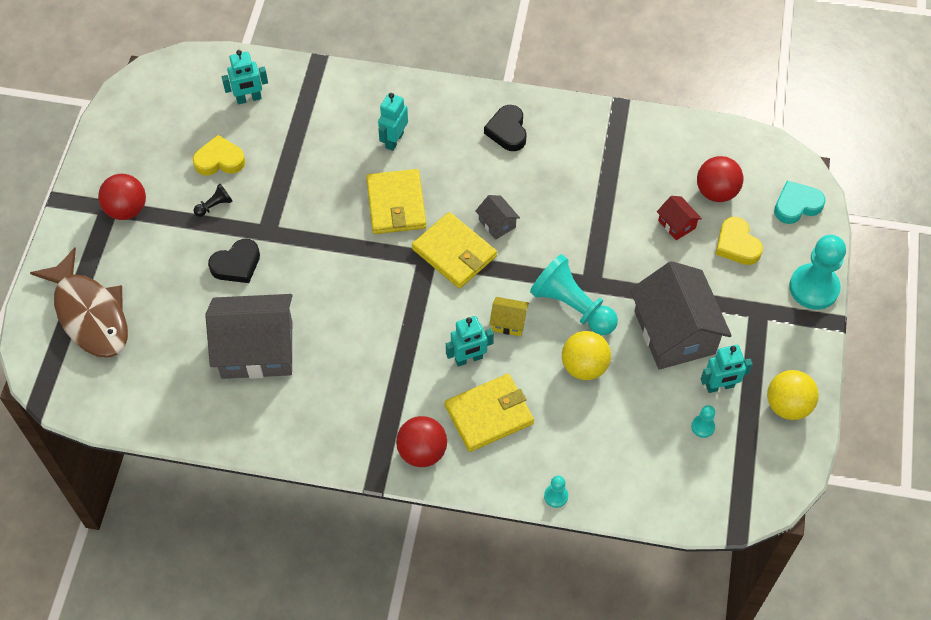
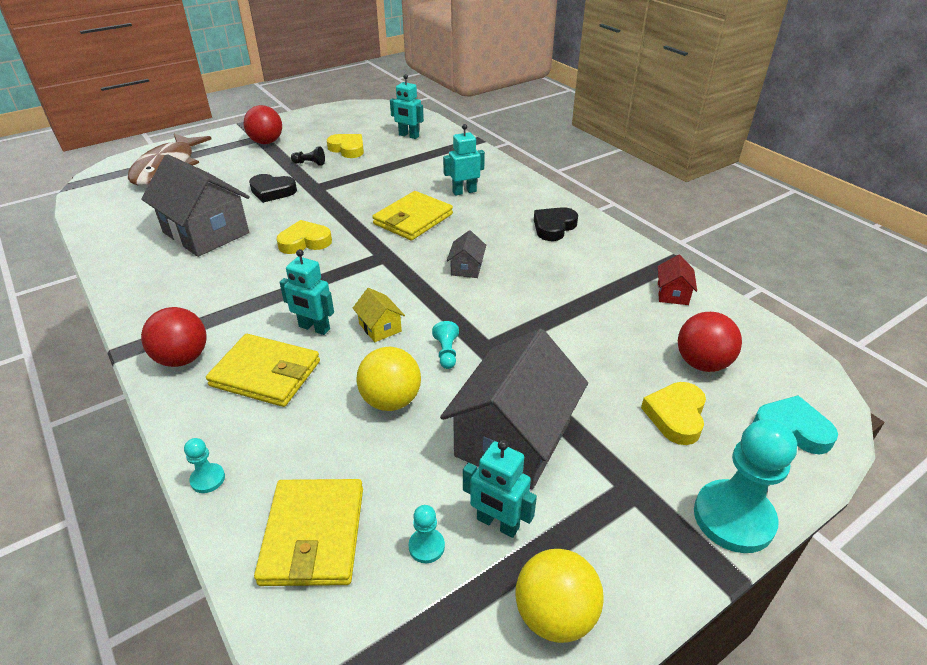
camera: 45 degrees right, 20 degrees down
(349, 294) = (305, 242): none -> yellow heart
(454, 253) = (409, 264): yellow wallet -> yellow wallet (313, 535)
(572, 306) = (446, 352): turquoise pawn -> turquoise pawn, size x0.45
(676, 224) = (627, 361): red house -> red house (672, 294)

